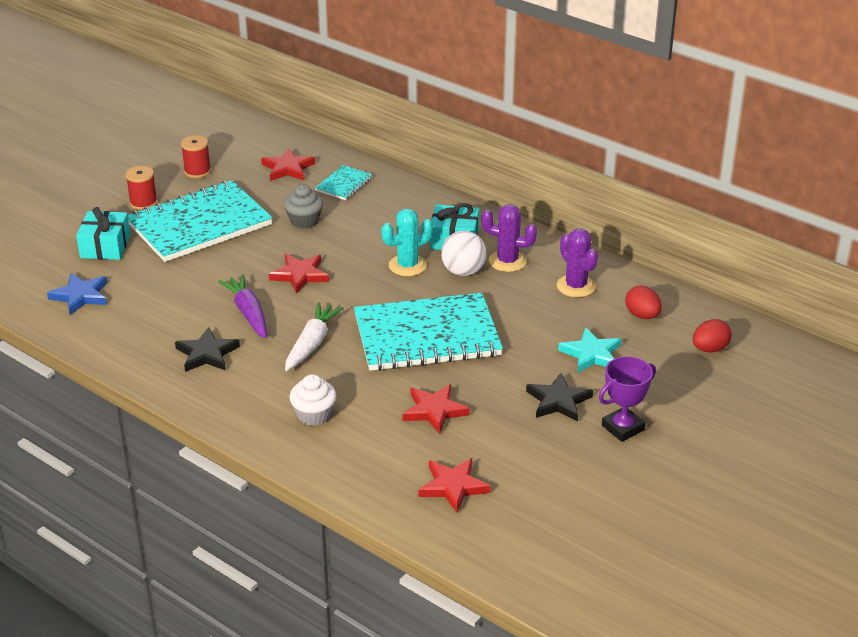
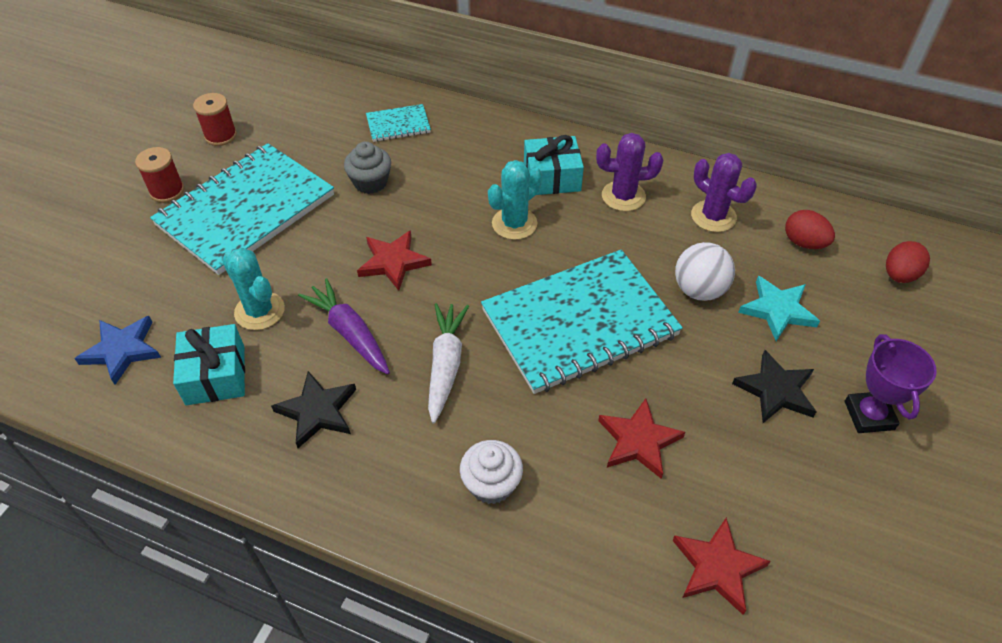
camera: 15 degrees left, 15 degrees up
(105, 246) = (135, 265): turquoise gift -> turquoise gift (215, 375)
(187, 289) = (259, 311): none -> turquoise cactus
(288, 168) = (326, 114): red star -> none
(344, 184) = (398, 125): turquoise notebook -> turquoise notebook turned 60 degrees clockwise
(463, 271) = (581, 220): white ball -> white ball (699, 290)
(623, 428) = (868, 415): purple trophy -> purple trophy turned 45 degrees counterclockwise

